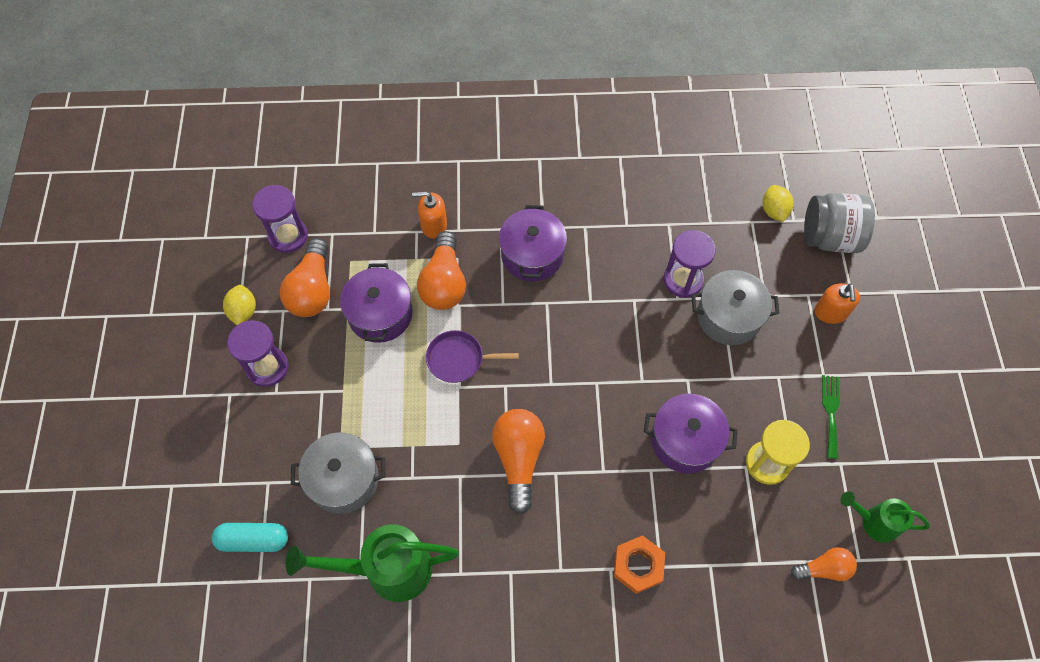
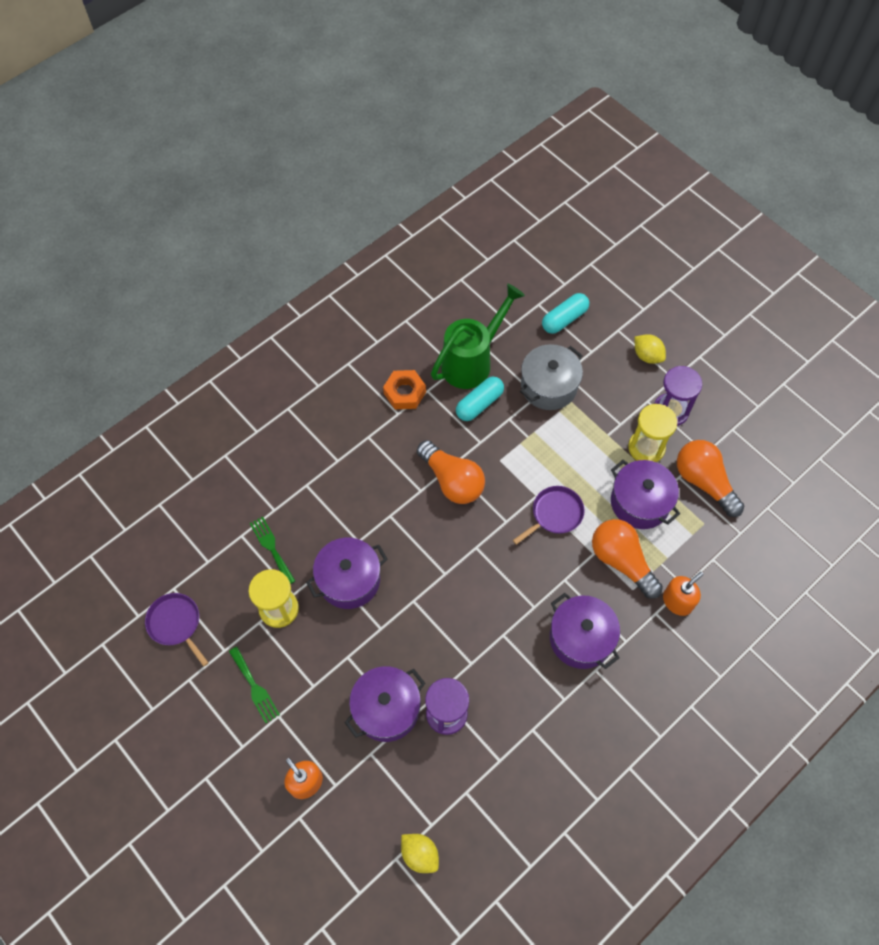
camera: 140 degrees right, 0 degrees up
(243, 311) = (729, 431): yellow lemon -> yellow lemon (647, 356)
(288, 236) = (767, 505): purple hourglass -> none
(324, 353) = (646, 448): none -> yellow hourglass
(424, 516) = (479, 404): none -> turquoise capsule
(638, 566) = (321, 475): orange nut -> orange nut (404, 393)
(728, 317) = (386, 709): grey pot -> purple pot
(737, 527) = (271, 548): none -> green fork
(824, 568) = (195, 564): orange light bulb -> none
(830, 237) = (352, 866): grey jar -> none
(874, 522) = (176, 624): green watering can -> purple pan

